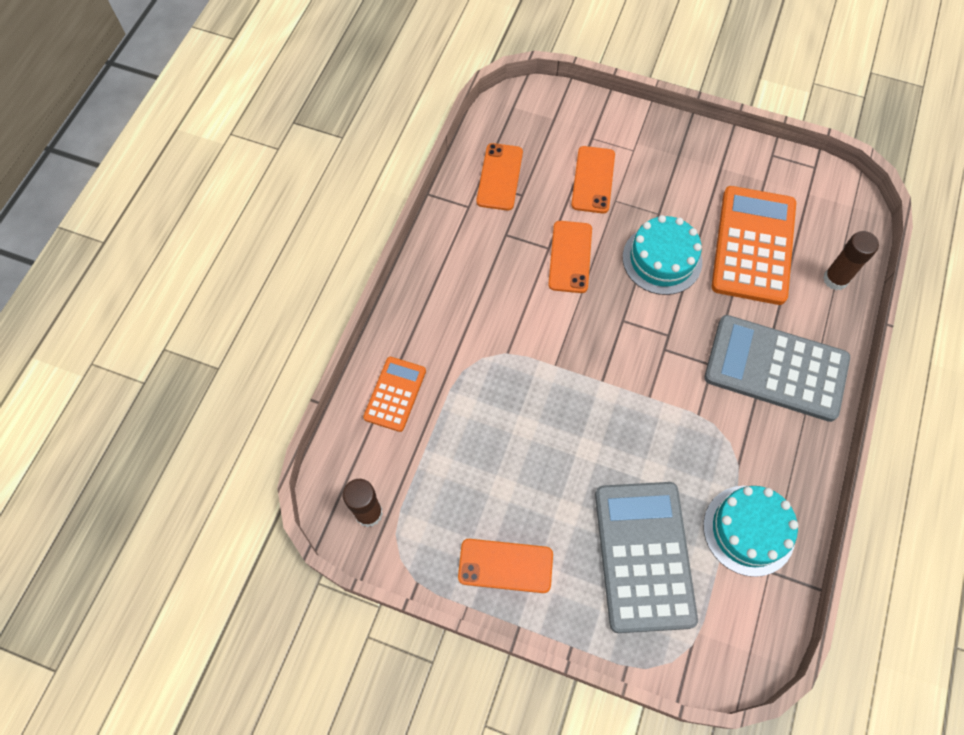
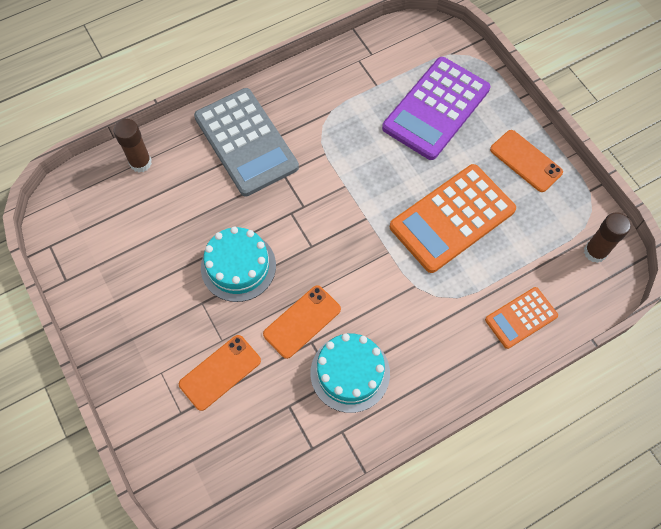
camera: 140 degrees left, 0 degrees up
(500, 177) = (291, 439): orange phone -> none
(644, 556) = (436, 108): grey calculator -> purple calculator
(749, 530) = (361, 78): turquoise cake -> turquoise cake (350, 373)
(753, 245) = (164, 226): orange calculator -> orange calculator (452, 218)

